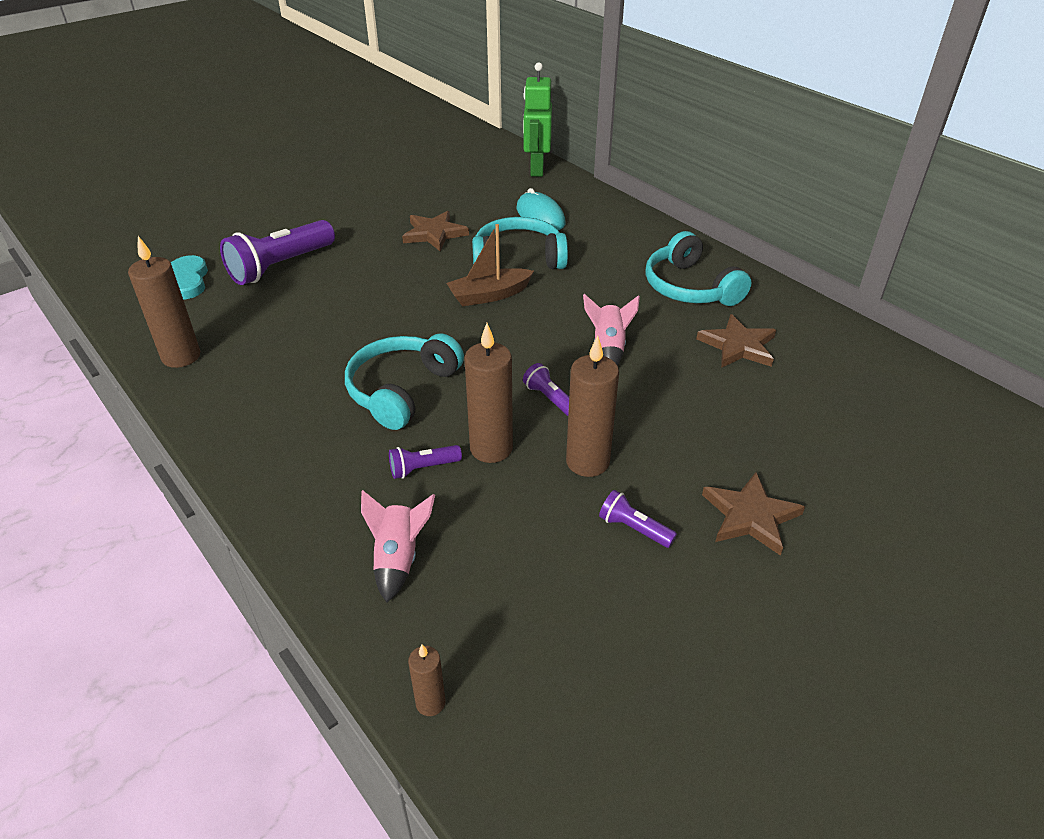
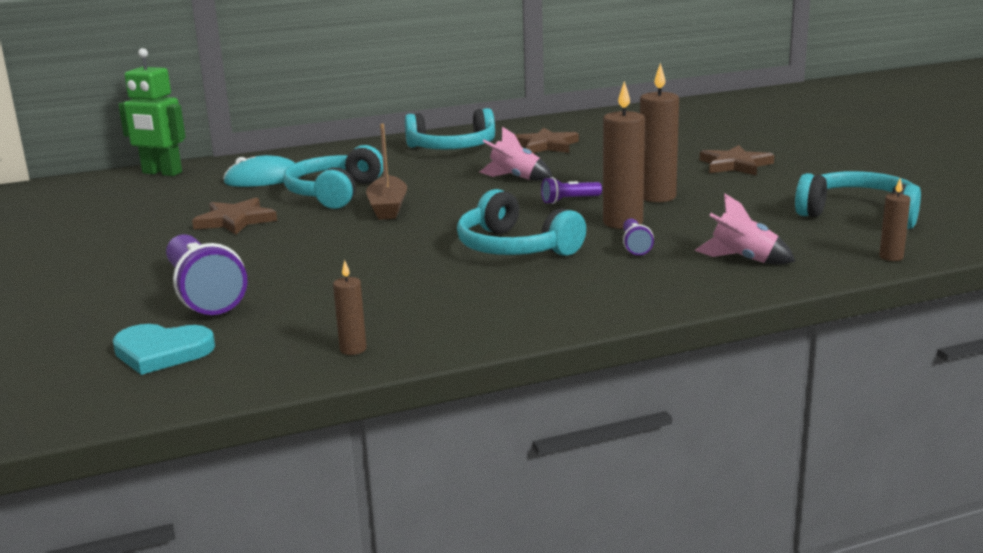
camera: 70 degrees left, 20 degrees down
(181, 356) = (353, 349): brown candle -> brown candle, size x0.52
(589, 664) = (859, 214): none -> turquoise headphones
(633, 528) = (736, 192): purple flashlight -> none

